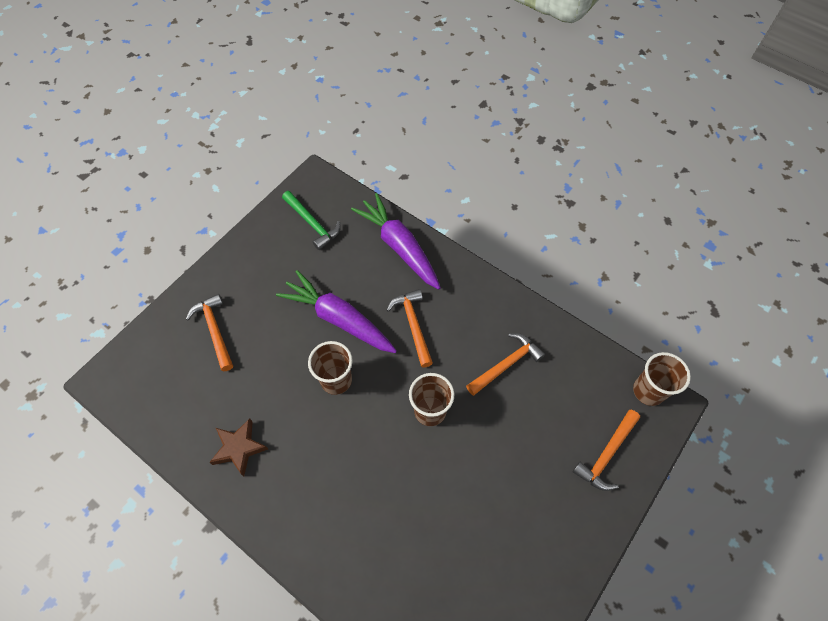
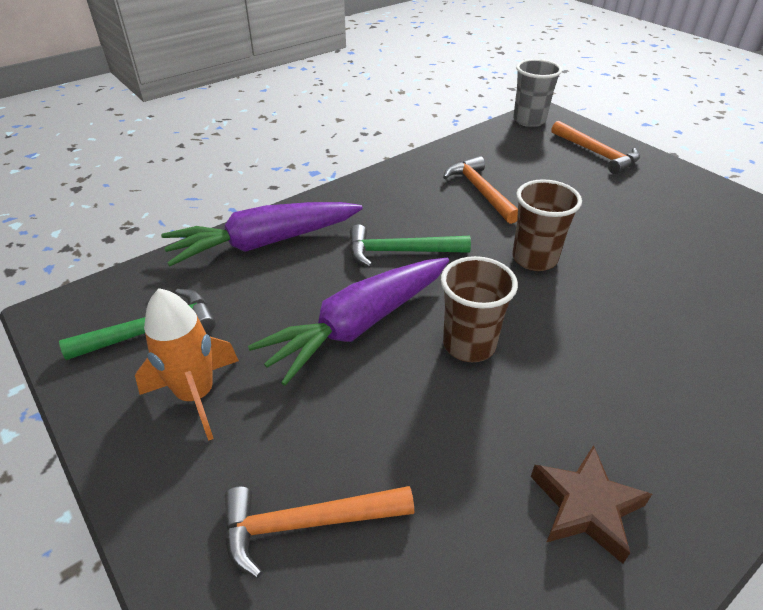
camera: 75 degrees left, 20 degrees down
(274, 261) = (196, 395): none -> orange rocket
(413, 325) = (400, 251): orange hammer -> green hammer
(648, 391) = (529, 120): brown cup -> grey cup

